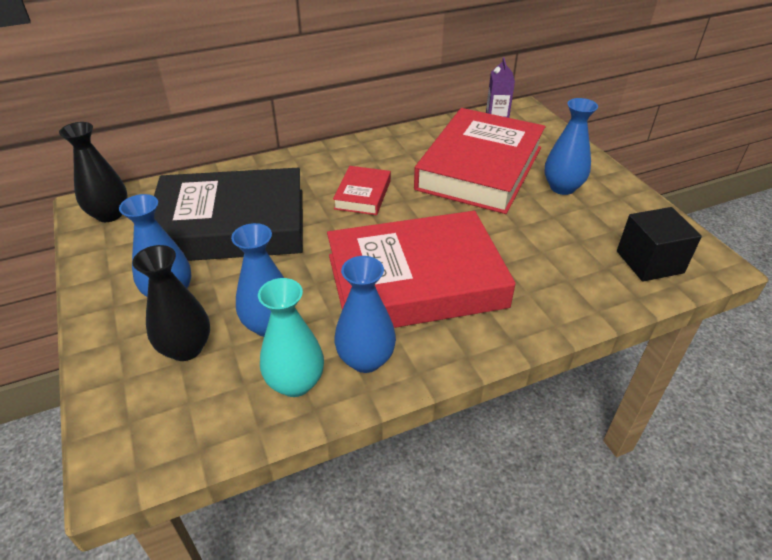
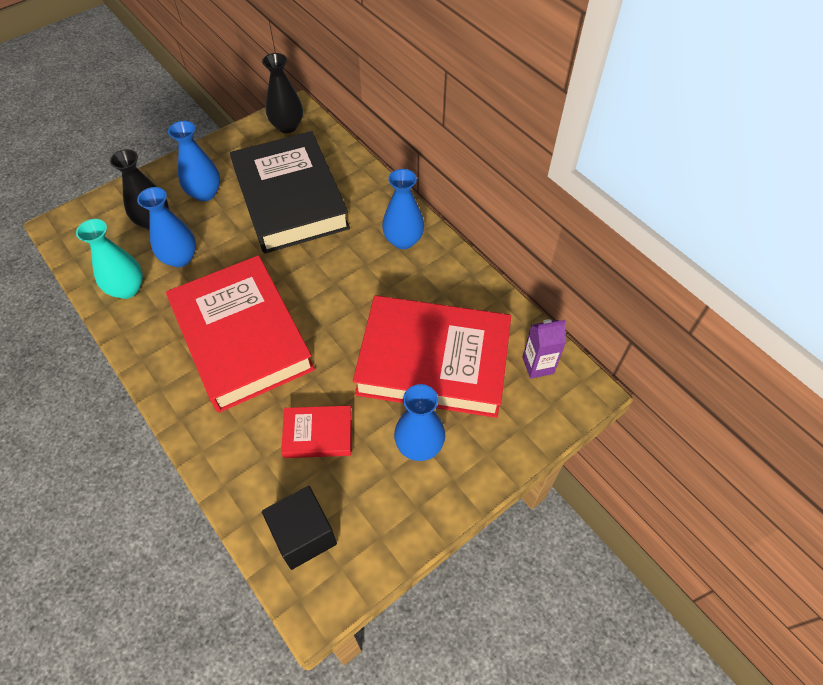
camera: 75 degrees right, 15 degrees up
(363, 194) = (356, 273): red book -> red book (318, 434)
(365, 359) = (151, 323): blue vase -> blue vase (403, 240)

